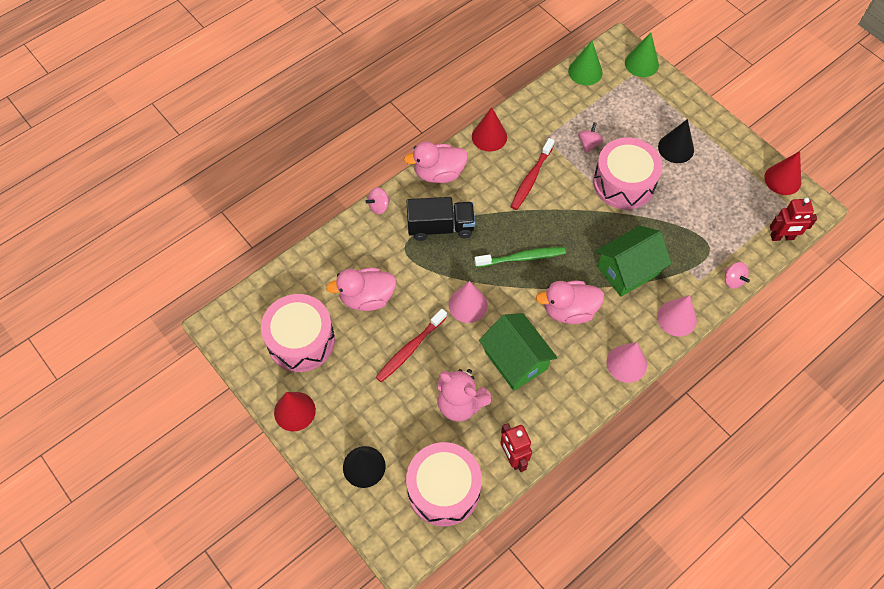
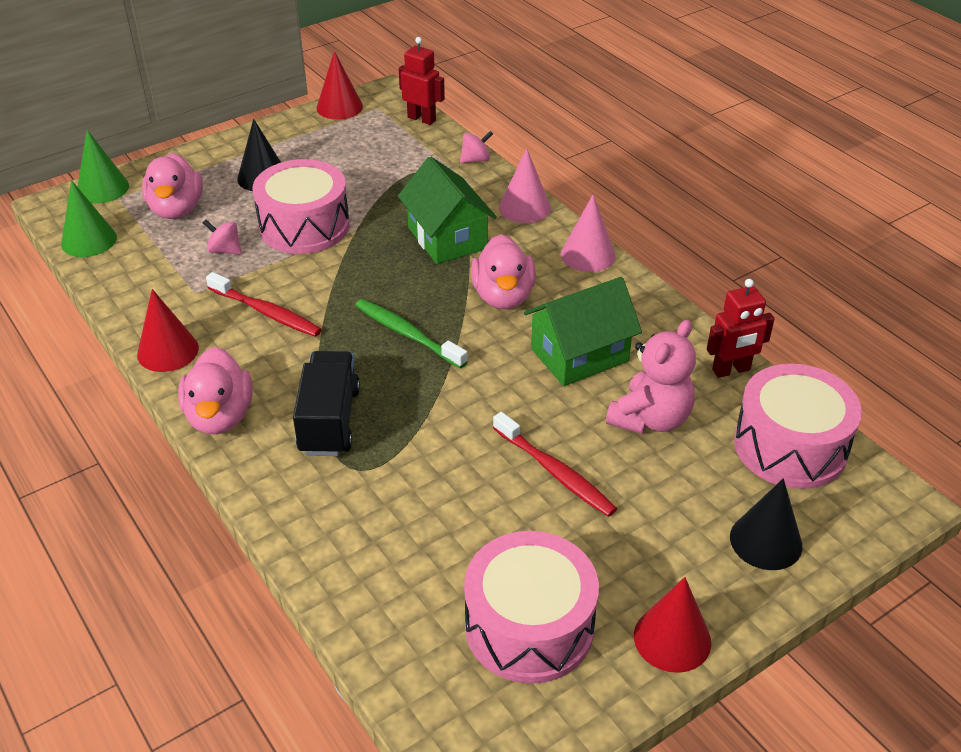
camera: 85 degrees left, 20 degrees down
(367, 298) = (451, 525): pink duck -> pink duck (176, 209)
(379, 206) = (264, 500): pink spinning top -> none
(468, 305) = (481, 398): pink cone -> none
(522, 258) = (407, 334): green toothbrush -> green toothbrush turned 45 degrees counterclockwise
(782, 237) = (422, 119): red robot -> red robot turned 60 degrees counterclockwise

